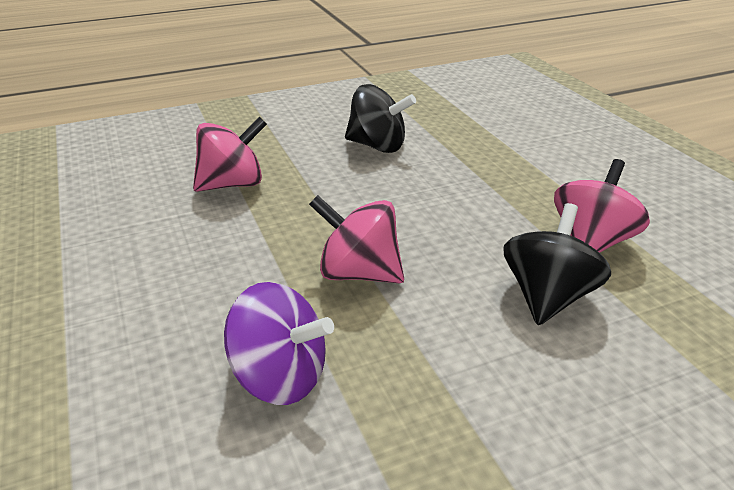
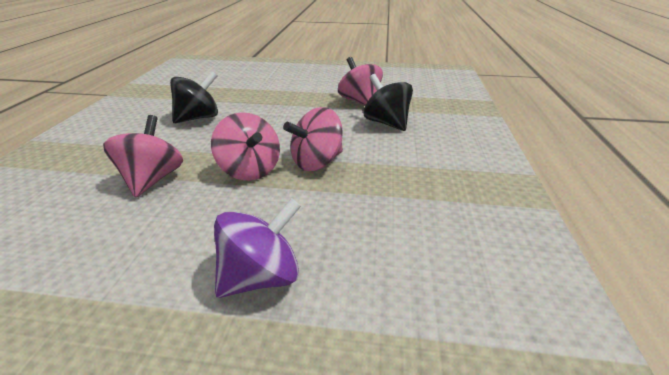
camera: 60 degrees left, 0 degrees up
(280, 377) = (382, 214): purple spinning top -> purple spinning top (261, 276)
(297, 231) = (250, 170): none -> pink spinning top

